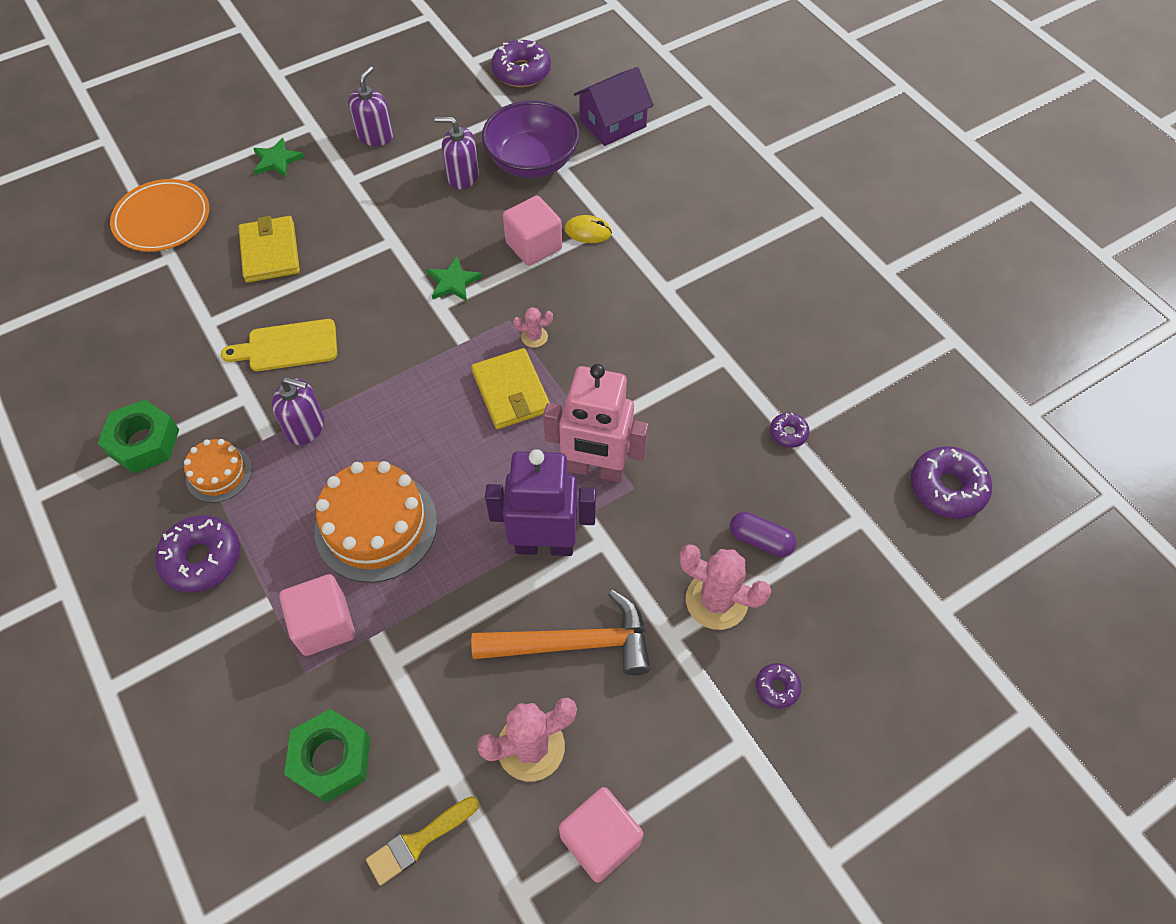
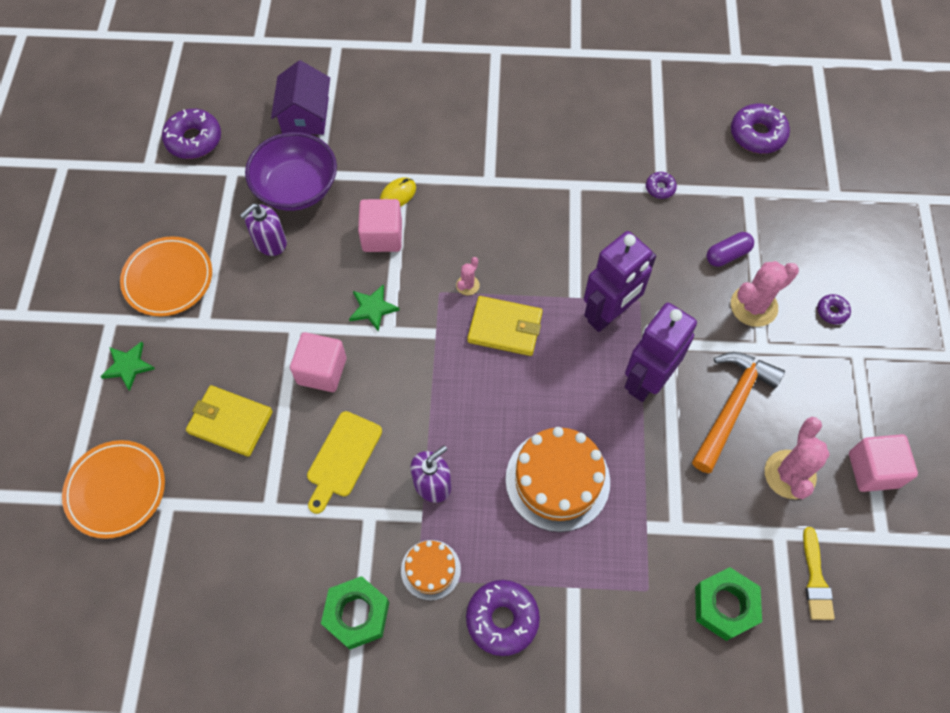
camera: 55 degrees left, 5 degrees up
(324, 625) = (617, 558): pink cube -> pink cube (322, 371)
(375, 135) = (168, 278): purple soap dispenser -> orange plate
(595, 469) = (609, 314): pink robot -> purple robot

